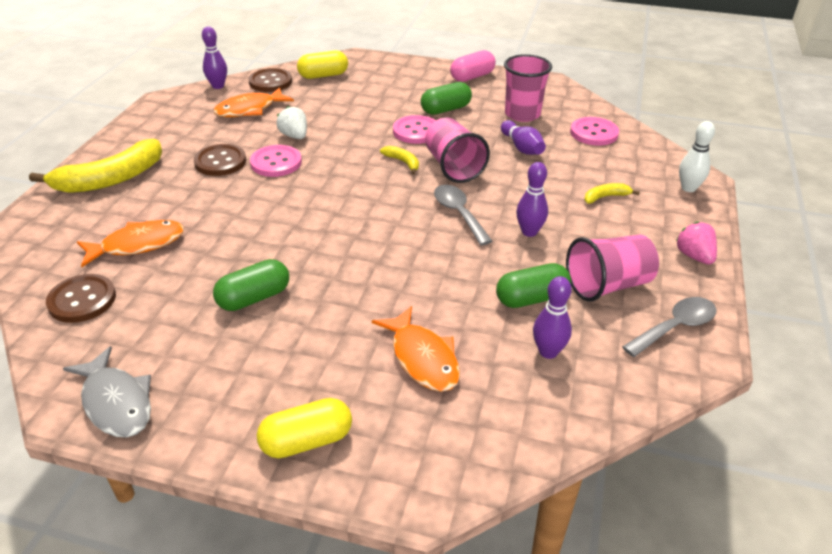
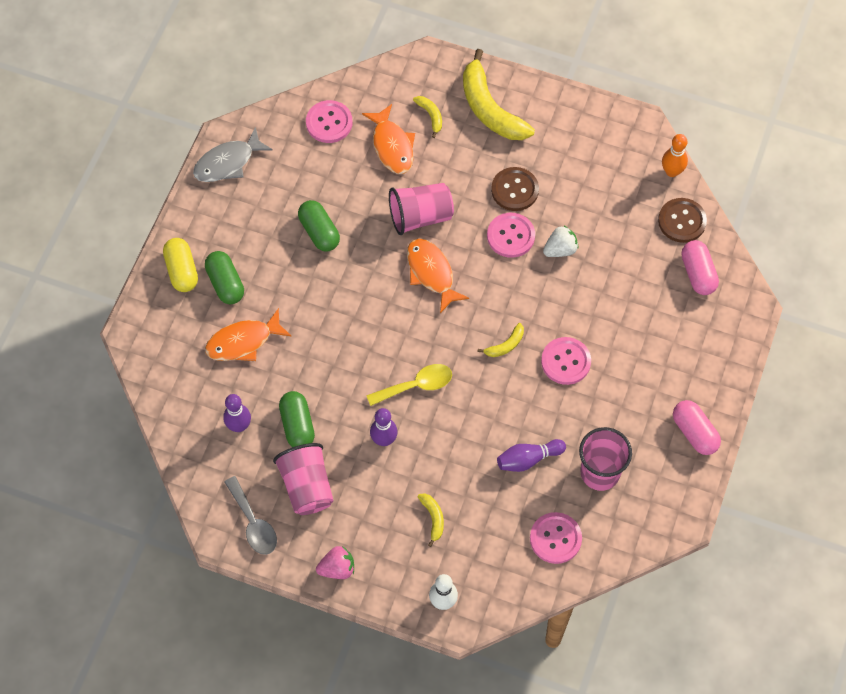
camera: 95 degrees right, 25 degrees up
(82, 300) = (329, 123): brown button -> pink button
(104, 218) = (430, 116): none -> yellow banana
(218, 86) = (672, 171): purple bowling pin -> orange bowling pin
(249, 109) = (617, 206): orange fish -> orange fish (431, 273)
(323, 75) = (698, 273): yellow capsule -> pink capsule
(445, 109) = (613, 395): green capsule -> green capsule (225, 283)
(453, 167) = (494, 389): pink cup -> pink cup (420, 217)
(458, 213) = (416, 385): grey spoon -> yellow spoon

